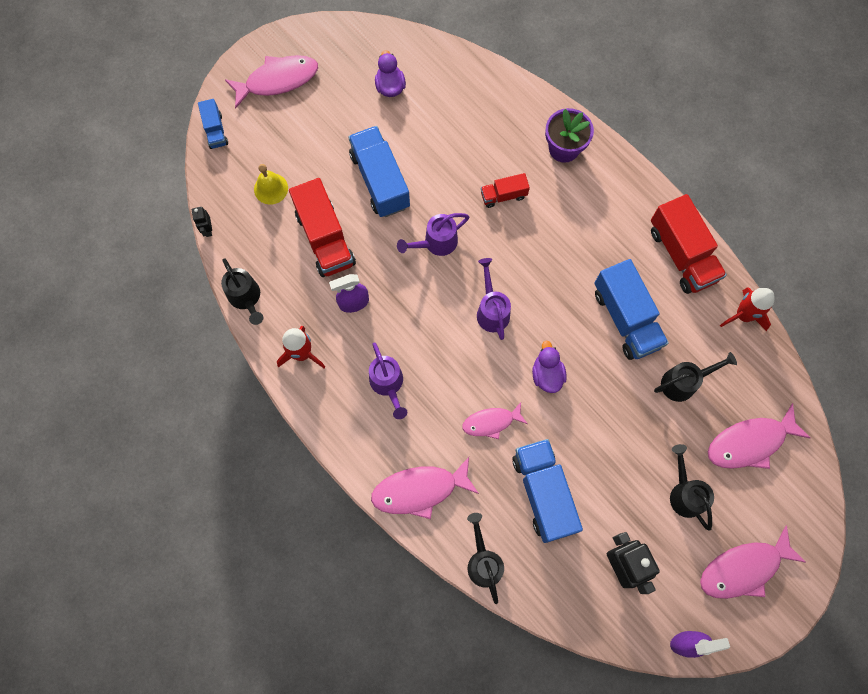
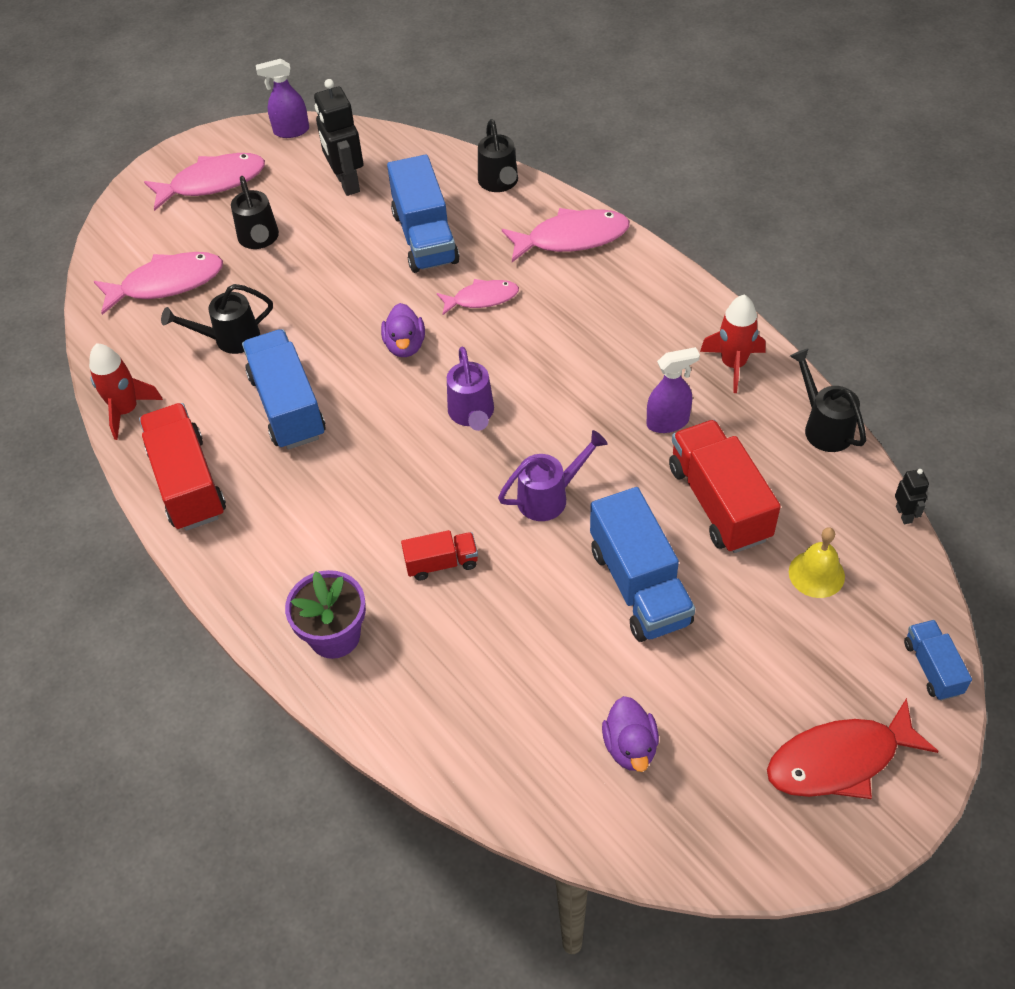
camera: 175 degrees left, 20 degrees down
(277, 80) = (840, 760): pink fish -> red fish
(388, 384) = (614, 334): purple watering can -> none

